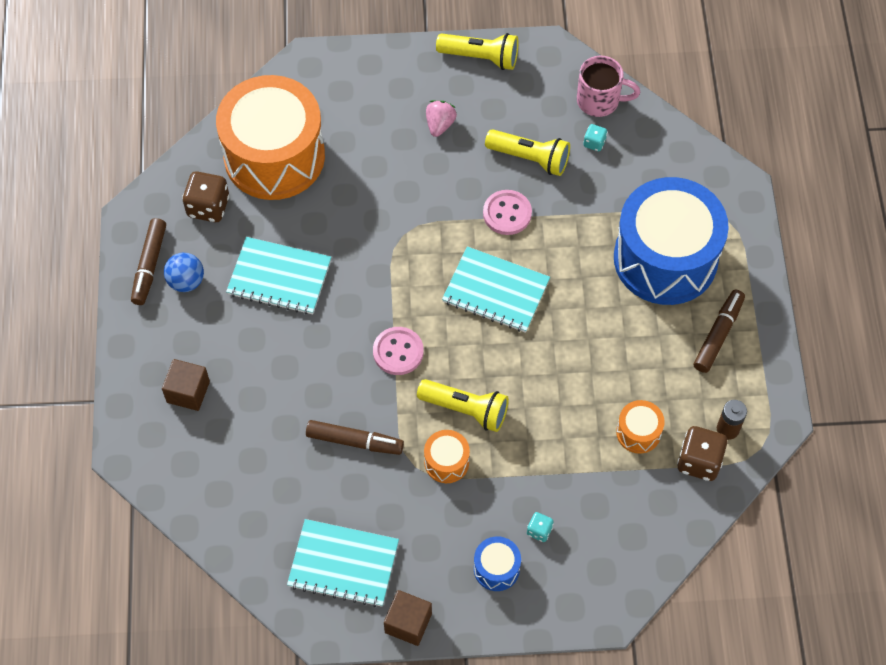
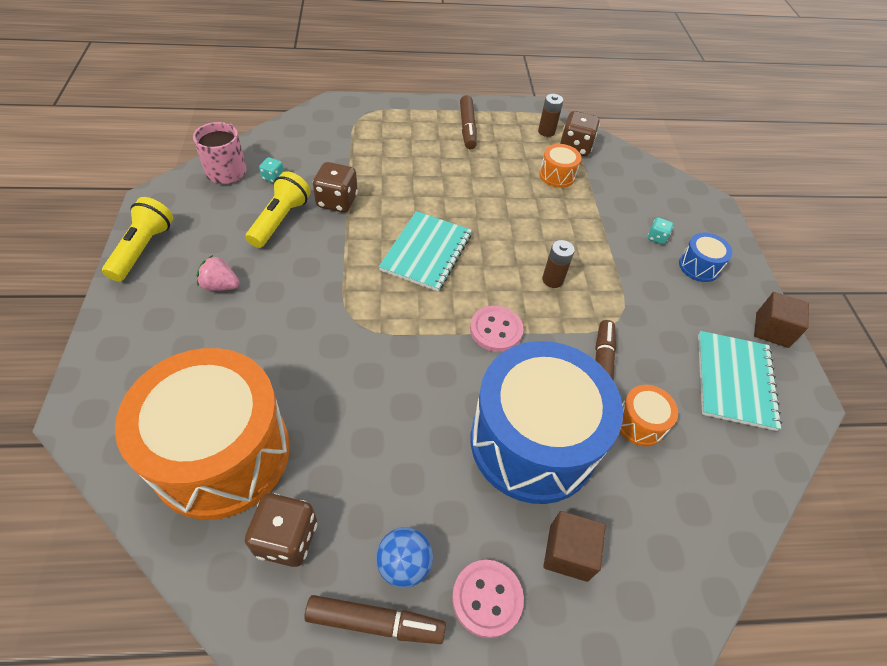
camera: 95 degrees left, 10 degrees down
(279, 277) = (403, 445): turquoise notebook -> none
(446, 462) = (608, 296): orange drum -> orange drum (640, 423)
(465, 409) = (552, 280): yellow flashlight -> brown battery
(507, 213) = (341, 239): pink button -> pink button (487, 598)
(563, 205) = (337, 201): none -> brown dice
(665, 258) = (398, 147): blue drum -> blue drum (533, 442)
(718, 334) = (467, 128): brown marker -> brown marker turned 120 degrees counterclockwise

